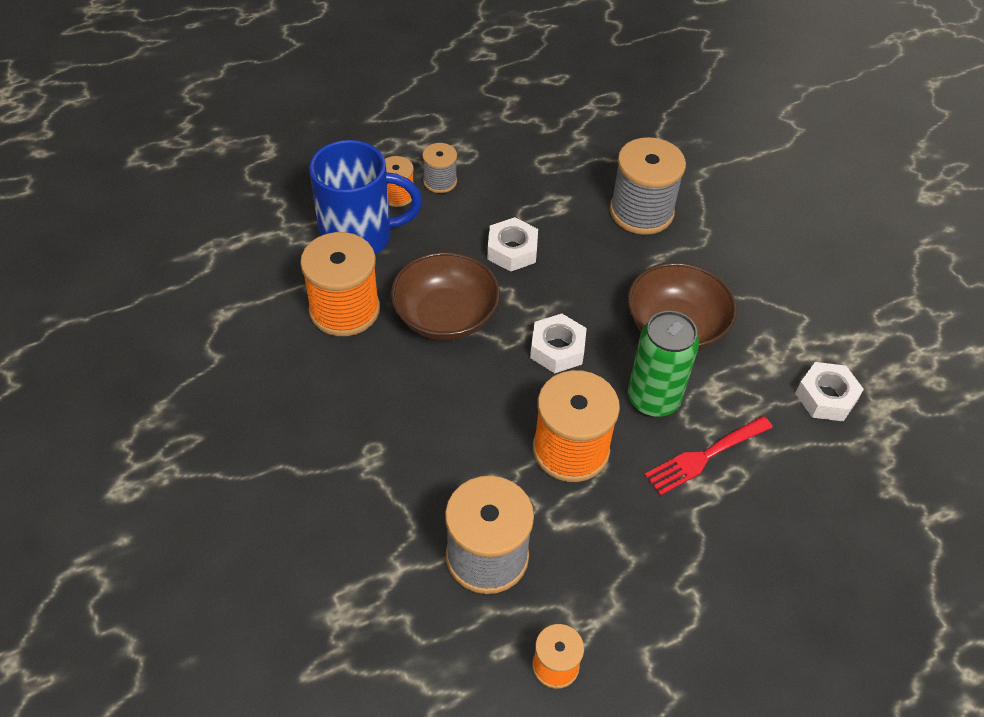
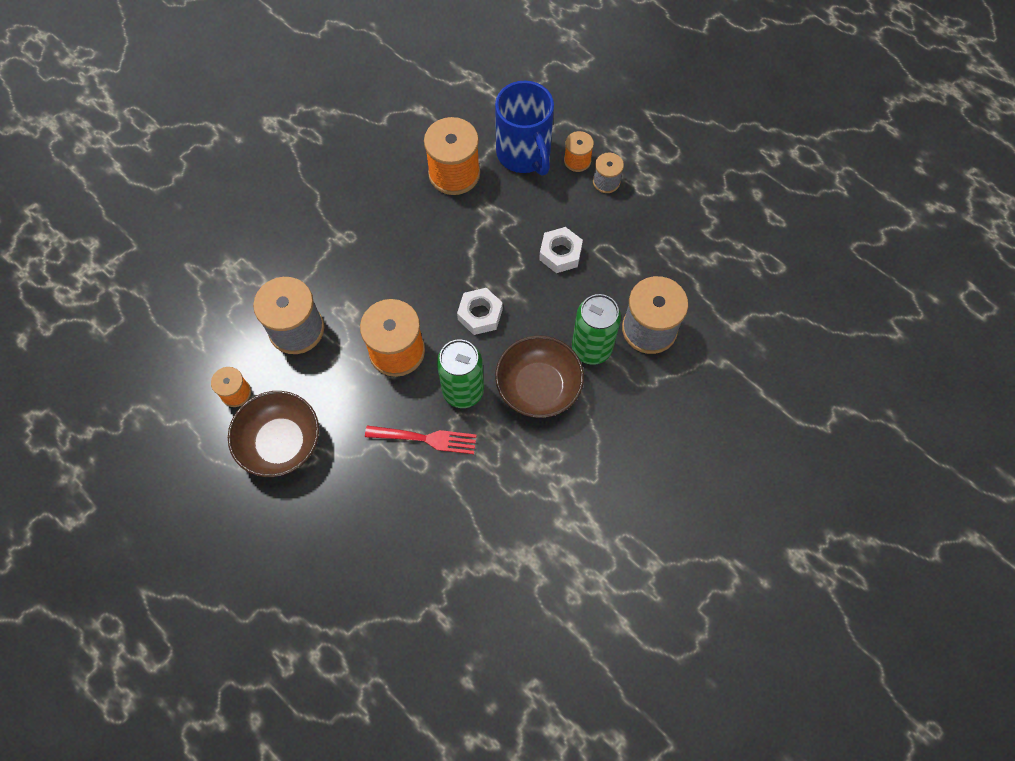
camera: 70 degrees right, 15 degrees up
(445, 316) = (477, 235): brown bowl -> brown bowl (281, 443)
(645, 265) = (591, 348): none -> green can
(704, 457) = (426, 438): red fork -> red fork turned 150 degrees clockwise
(826, 397) = (518, 512): white nut -> none

